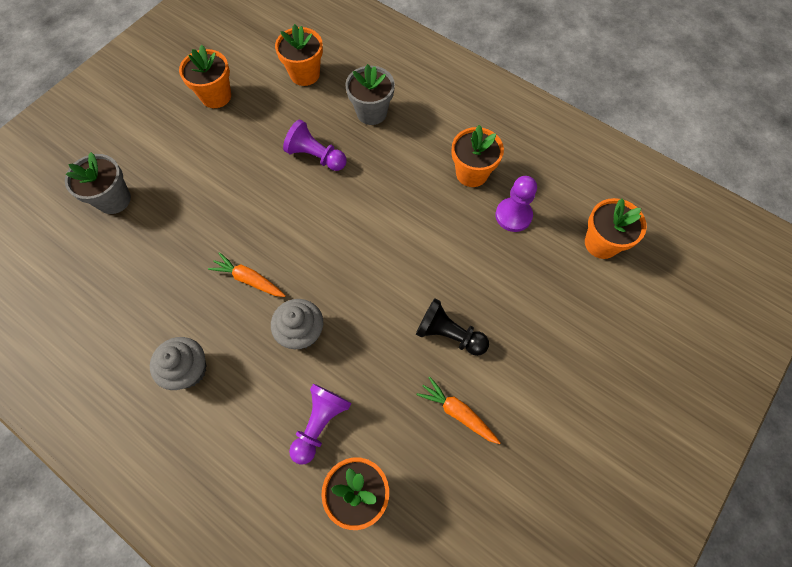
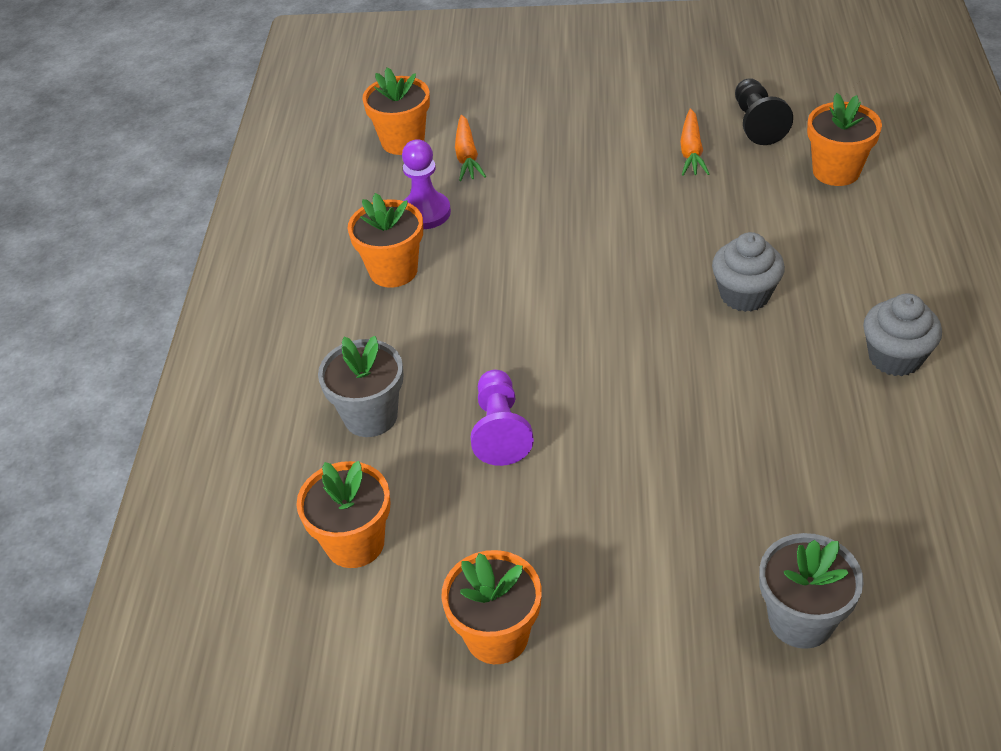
camera: 120 degrees left, 20 degrees down
(249, 279) = (739, 378): orange carrot -> orange carrot (467, 156)
(320, 423) = (813, 227): purple pawn -> none
(449, 334) = (620, 192): black pawn -> black pawn (757, 123)

